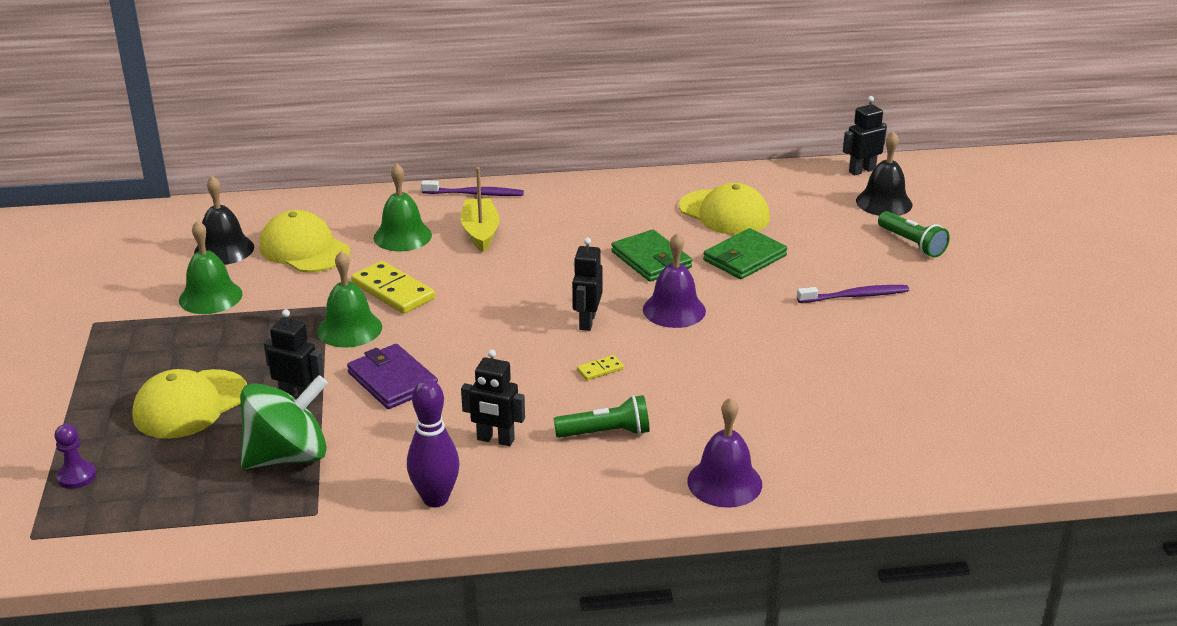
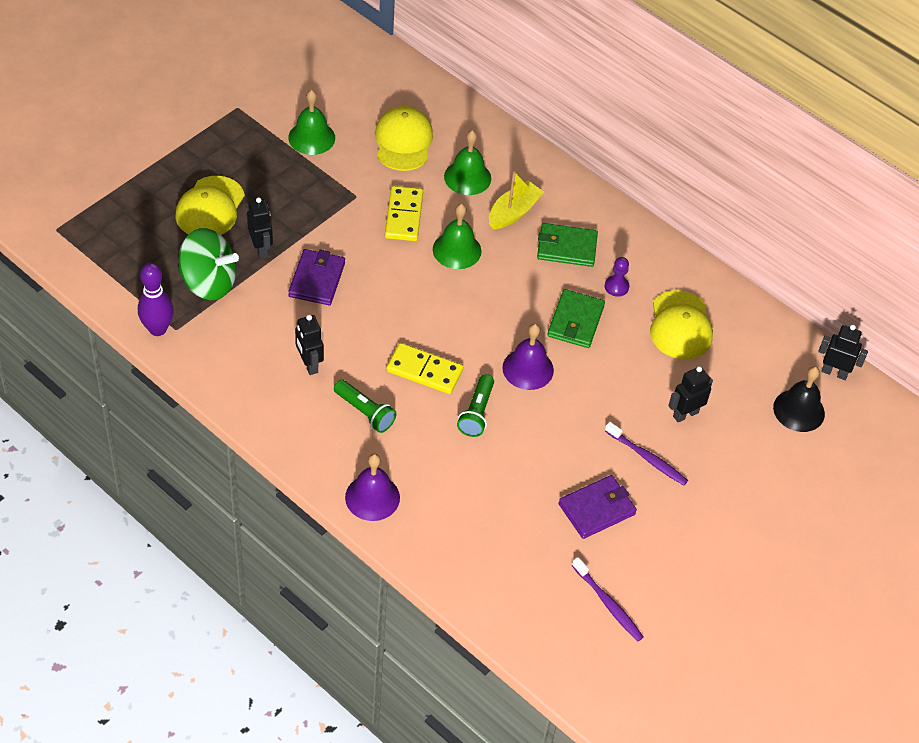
camera: 45 degrees right, 20 degrees up
(77, 476) = (113, 209): purple pawn -> purple pawn (616, 287)
(190, 404) = (210, 208): yellow cap -> yellow cap turned 75 degrees counterclockwise
(224, 249) = (363, 105): black bell -> none
(349, 329) = (345, 224): green bell -> green bell (457, 250)
(435, 499) = (234, 372): purple bowling pin -> purple bowling pin (157, 329)
(475, 194) = (557, 178): purple toothbrush -> purple toothbrush (608, 604)
(587, 321) = (469, 332): black robot -> black robot (685, 414)
(600, 369) = (424, 370): yellow domino -> yellow domino, size x2.12
(744, 258) = (631, 370): green wallet -> green wallet (566, 247)
(887, 350) = (597, 509): none -> purple wallet
(912, 244) = (755, 456): green flashlight -> green flashlight (477, 413)

